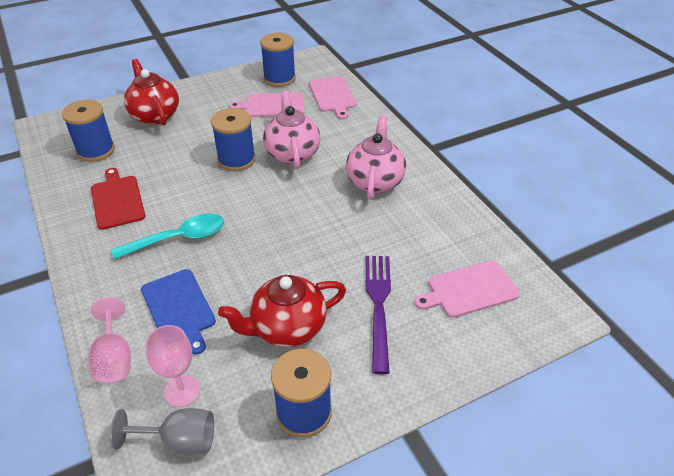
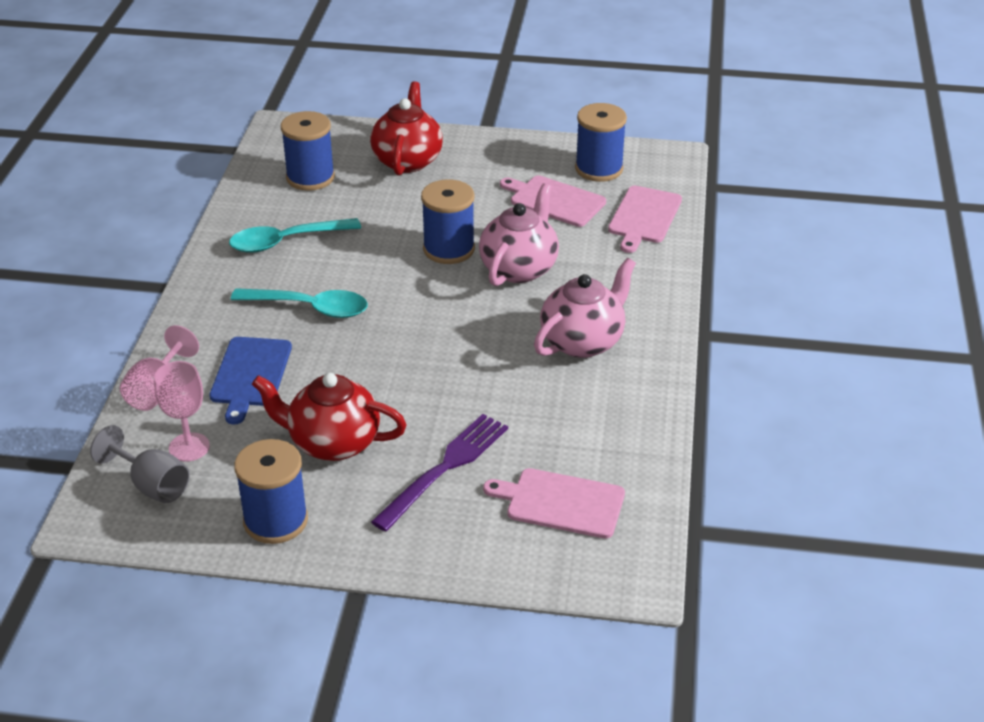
camera: 35 degrees right, 5 degrees down
(117, 200) = (286, 241): red cutting board -> turquoise spoon

